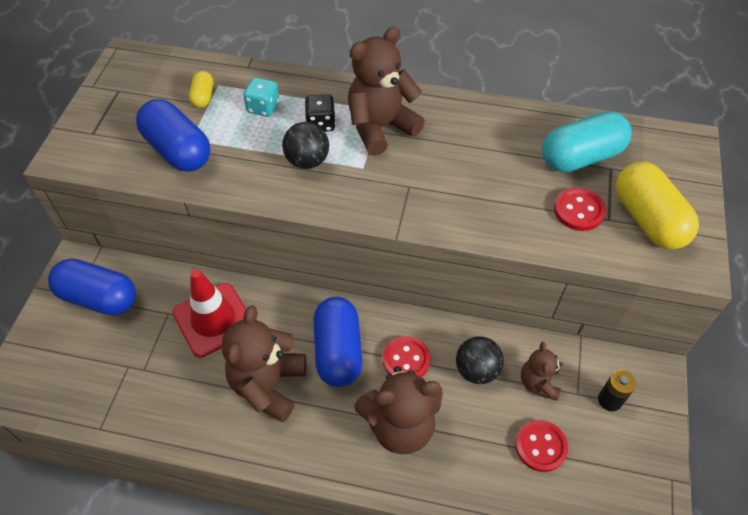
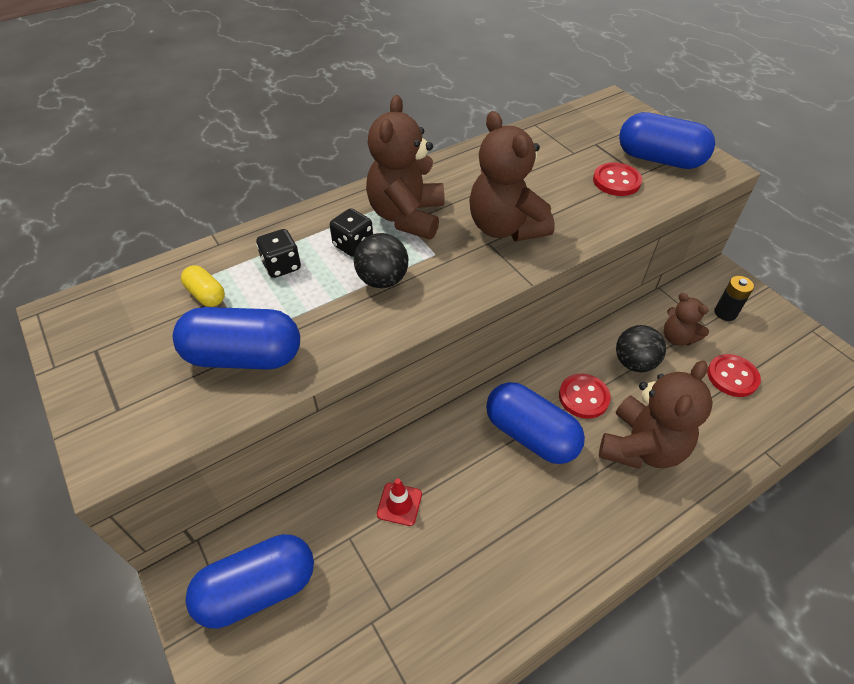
camera: 45 degrees left, 5 degrees down
(213, 320) = (399, 504): red traffic cone -> red traffic cone, size x0.49
(263, 107) = (282, 266): turquoise dice -> black dice
(268, 385) = (514, 512): brown teddy bear -> brown teddy bear (505, 227)
(581, 157) = (569, 148): turquoise capsule -> none
(648, 219) = (659, 159): yellow capsule -> blue capsule

